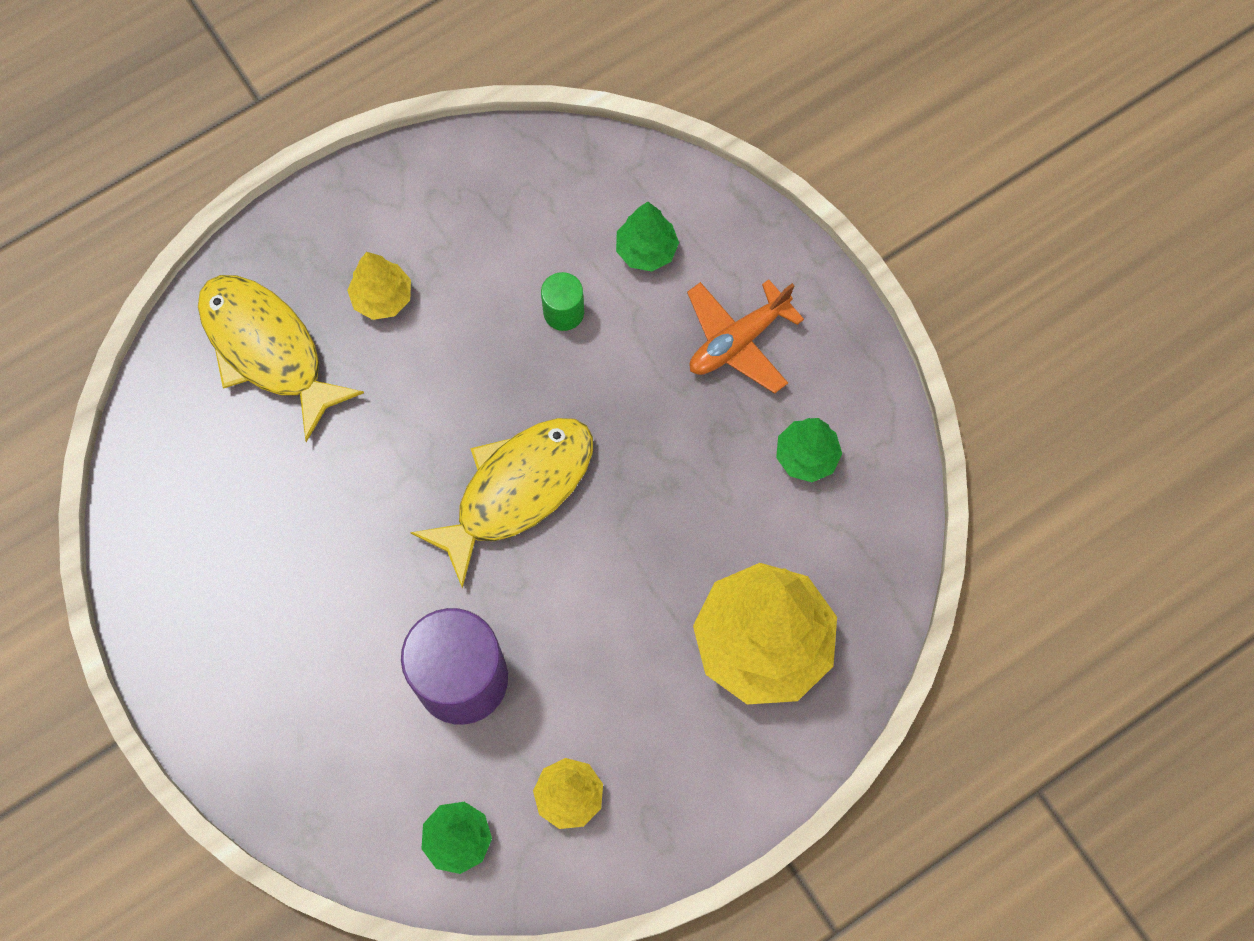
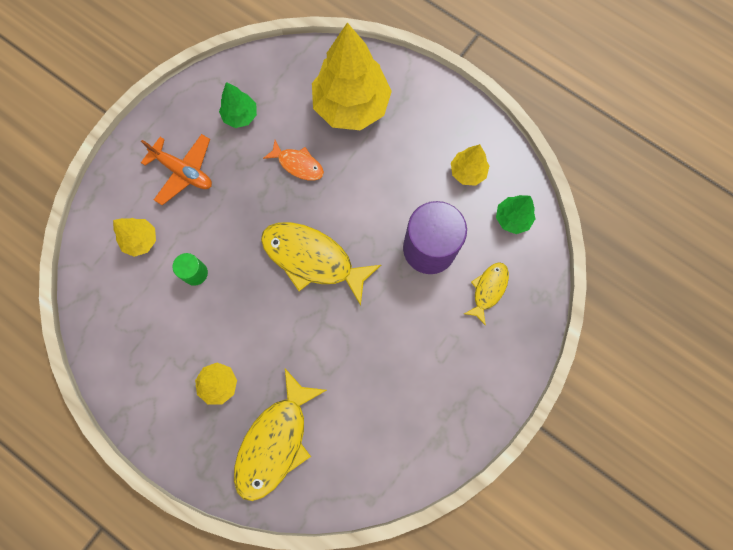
camera: 110 degrees left, 5 degrees up
(356, 747) = (488, 289): none -> yellow fish
(646, 250) = (141, 240): green tree -> yellow tree
(686, 520) = (298, 164): none -> orange fish

